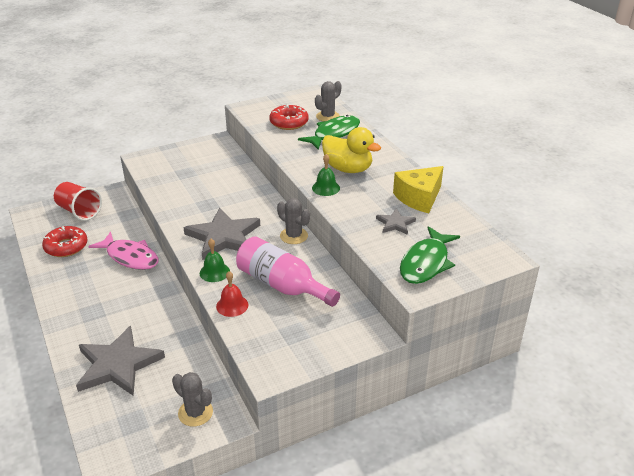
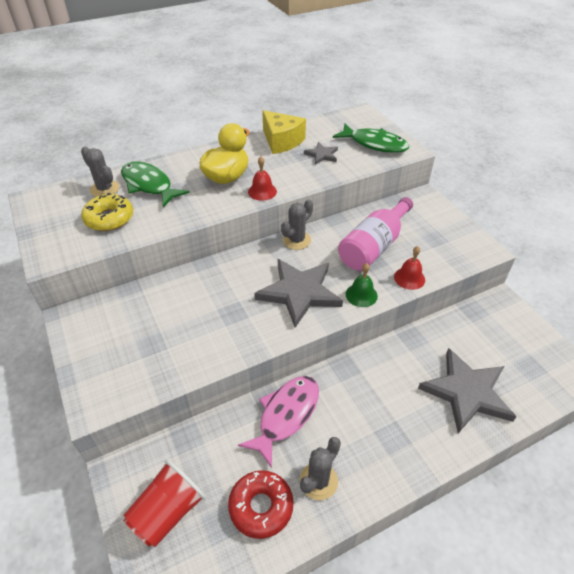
camera: 90 degrees left, 10 degrees up
(195, 413) = (503, 322): grey cactus -> grey cactus (318, 481)
(289, 123) = (109, 218): red donut -> yellow donut
(326, 188) = (262, 191): green bell -> red bell

